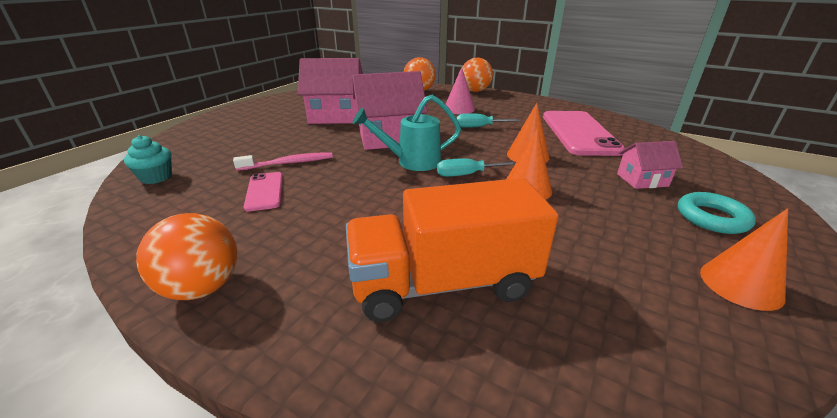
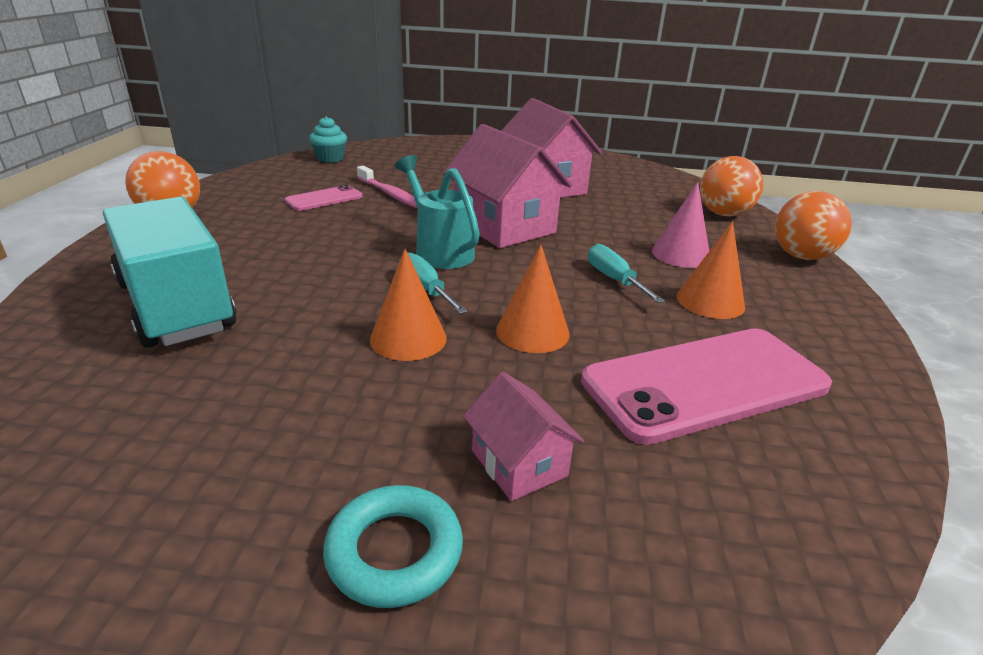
camera: 65 degrees right, 0 degrees up
(443, 283) = (176, 306): orange truck -> turquoise truck
(740, 284) = (173, 550): orange cone -> orange cone (710, 301)

